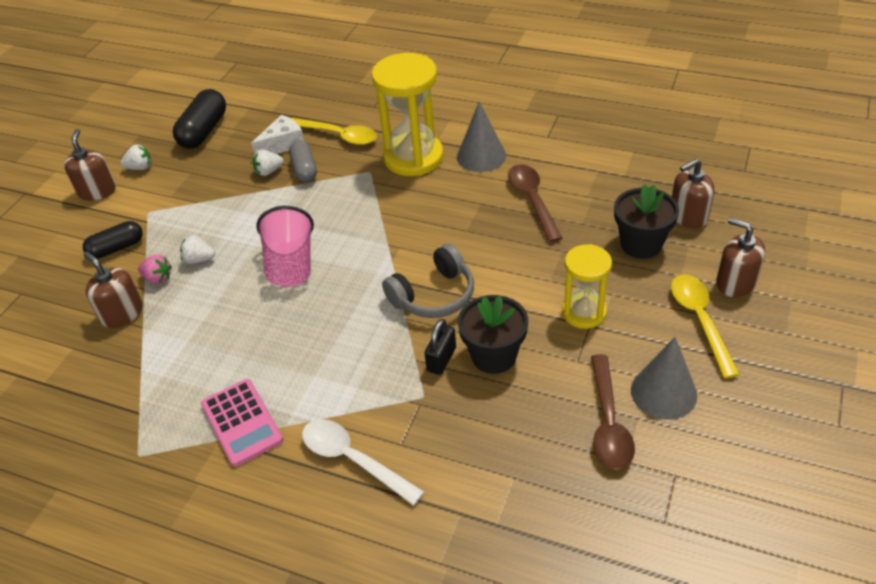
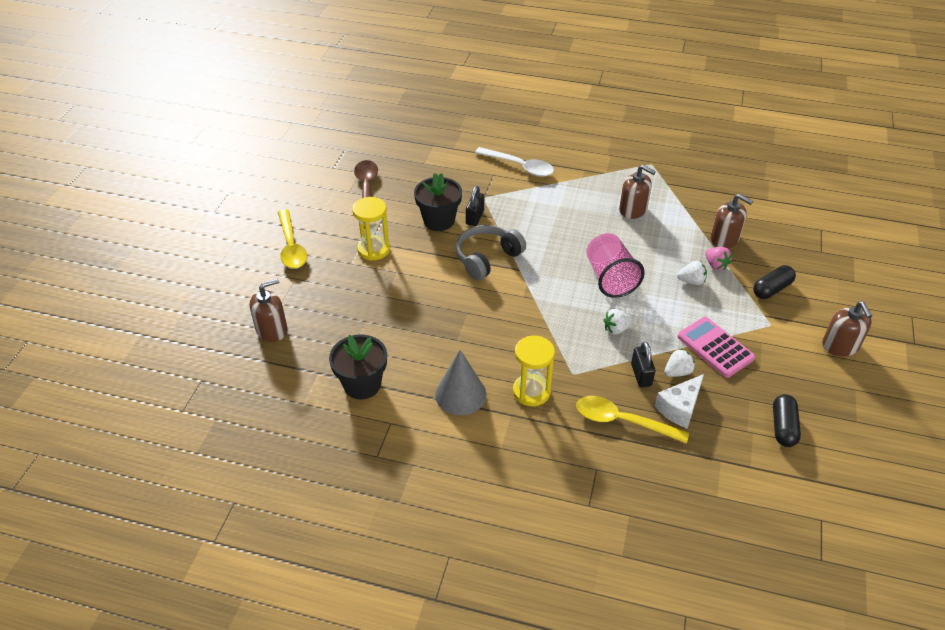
camera: 170 degrees right, 0 degrees up
(140, 167) = (819, 375): white strawberry -> white strawberry (616, 329)
(158, 278) = (715, 265): pink strawberry -> pink strawberry turned 135 degrees counterclockwise
(204, 131) = (783, 427): black capsule -> black capsule, size x0.66
(242, 422) = (596, 180): pink calculator -> pink calculator (715, 347)
(304, 169) = (641, 375): grey capsule -> black padlock
(413, 157) = (531, 391): yellow hourglass -> yellow hourglass, size x0.60
(532, 200) = (409, 343): brown spoon -> none
(641, 244) = (319, 303): black flower pot -> black flower pot (362, 384)
(663, 392) = (329, 204): grey cone -> none
(735, 283) = (255, 273): brown soap dispenser -> brown soap dispenser (633, 209)

